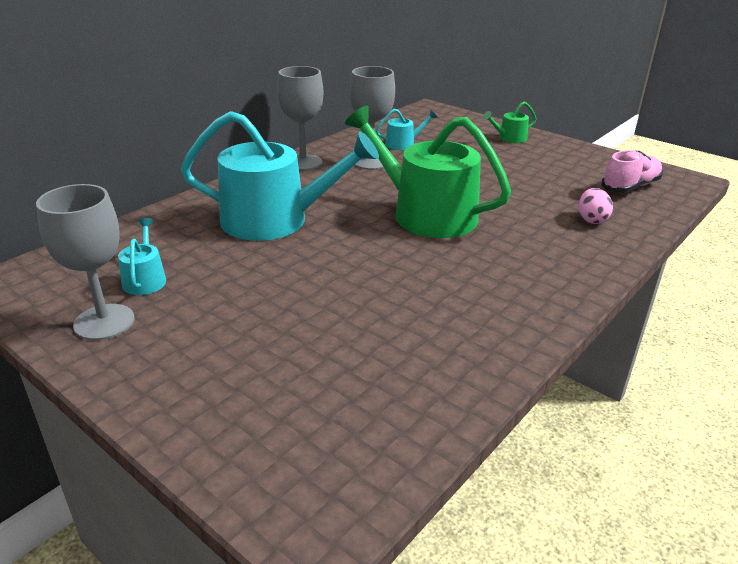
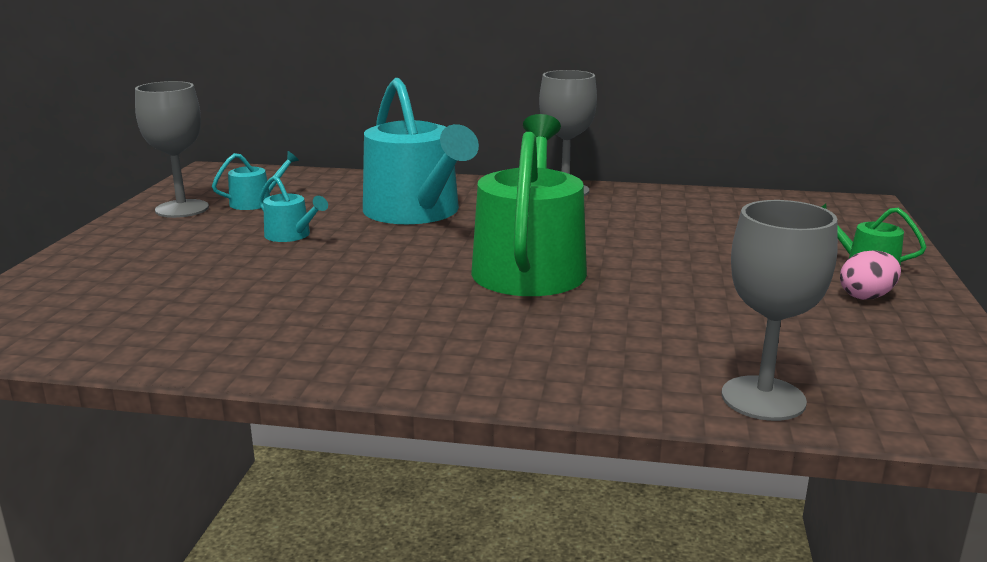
camera: 60 degrees right, 10 degrees down
(371, 162) = (623, 214): grey goblet -> grey goblet (763, 398)
(403, 144) = (709, 216): turquoise watering can -> turquoise watering can (291, 235)
(591, 220) = (674, 362): pink egg -> pink egg (866, 296)
(630, 187) = (859, 375): pink shoe -> none

